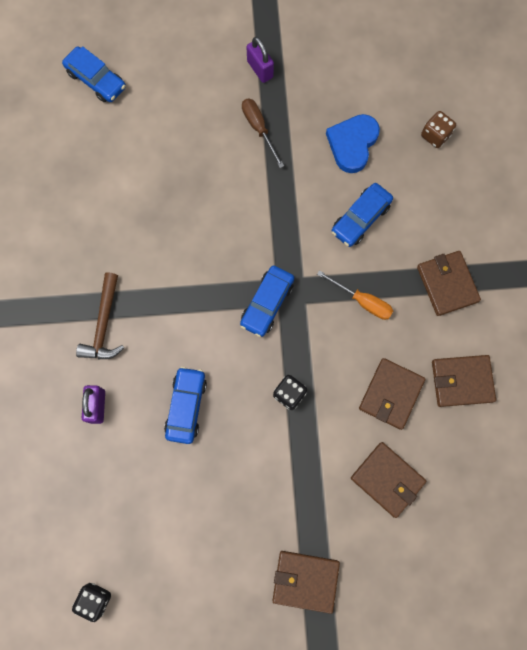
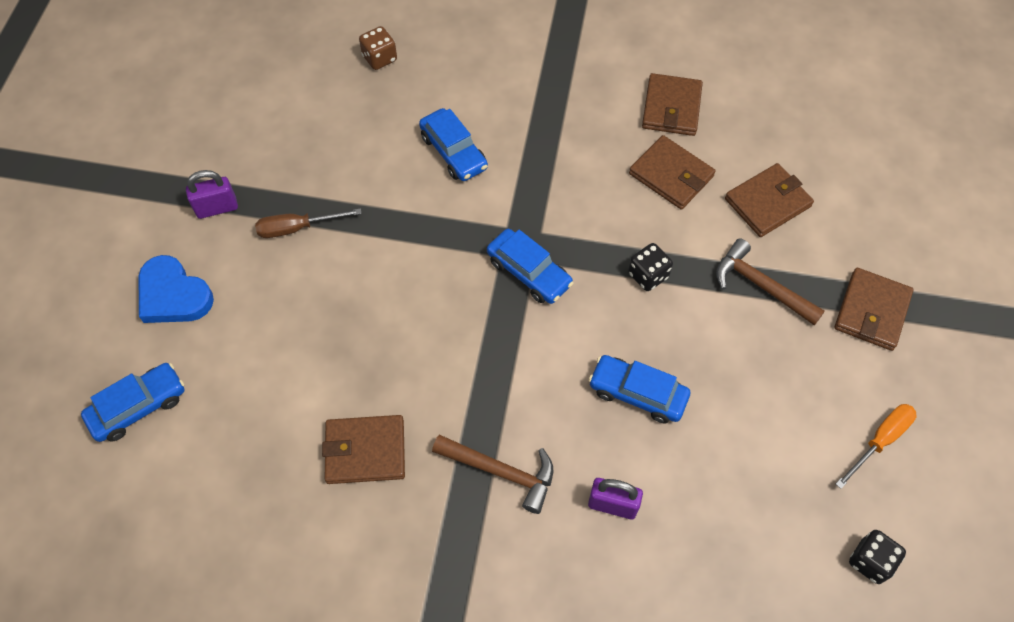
camera: 75 degrees left, 15 degrees down
(304, 485) = (761, 285): none -> brown hammer
(352, 144) = (358, 137): blue heart -> blue heart (173, 295)
(362, 301) = (555, 175): orange screwdriver -> orange screwdriver (880, 441)
(447, 284) = (558, 92): brown wallet -> brown wallet (365, 451)

